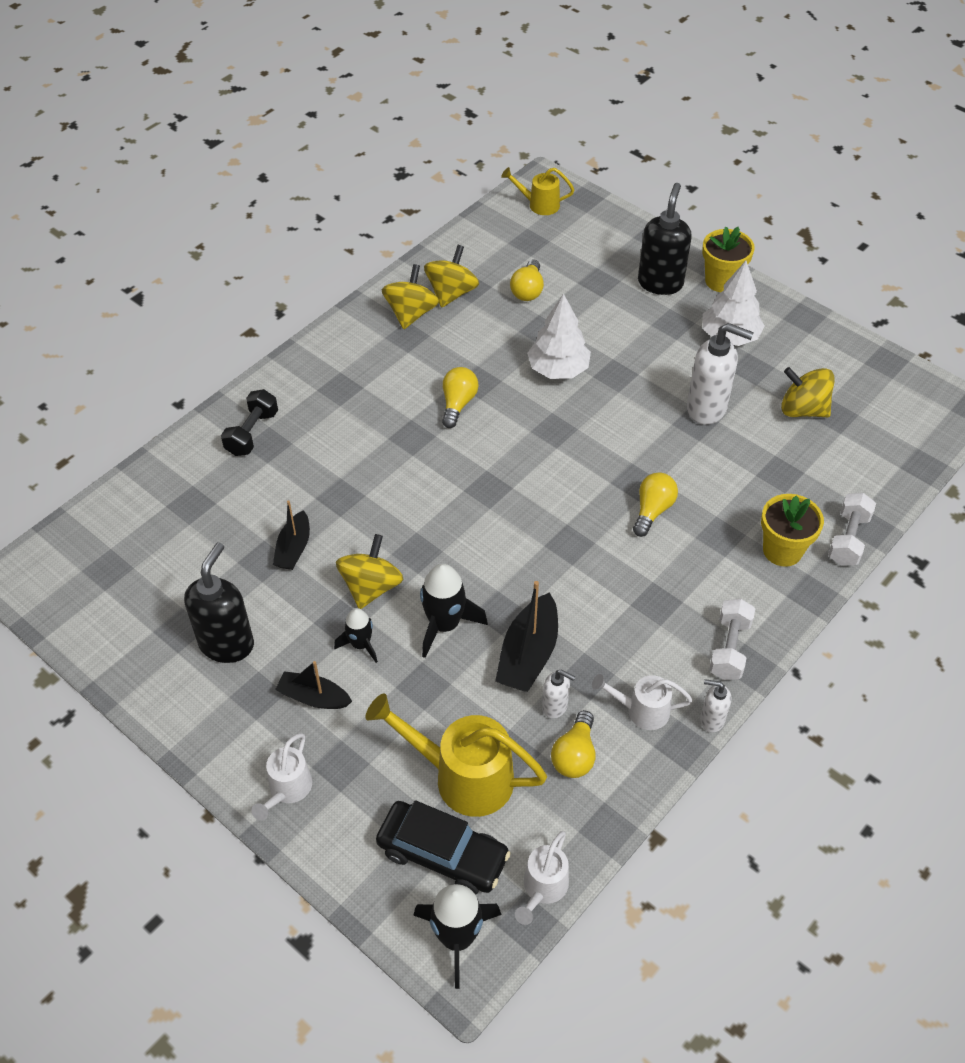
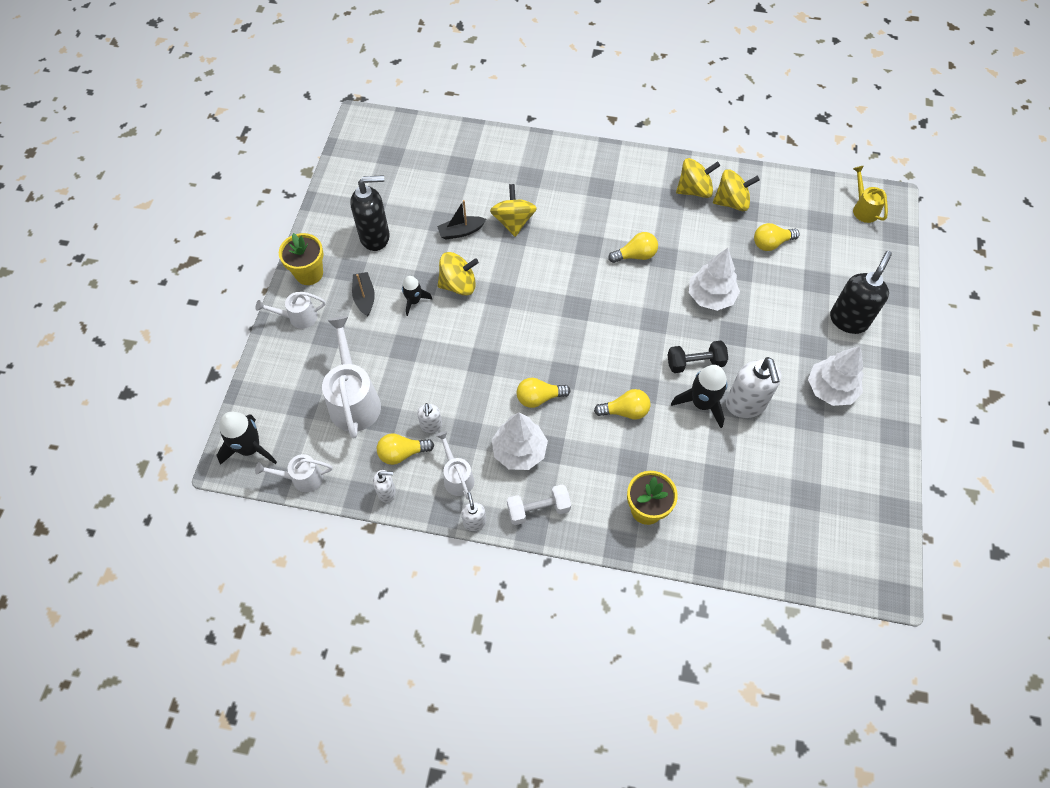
camera: 60 degrees right, 10 degrees up
(252, 433) = (532, 164): black dumbbell -> black dumbbell (695, 363)
(442, 854) = (298, 415): black car -> none
(444, 625) = (455, 336): black rocket -> black rocket (702, 403)
(462, 776) = (354, 399): yellow watering can -> white watering can
(528, 654) = (461, 392): black boat -> none
(585, 580) = (539, 398): none -> yellow light bulb
(620, 796) = (387, 492): none -> white soap dispenser
(644, 632) = (519, 451): none -> white tree
(660, 283) = (848, 320): black soap dispenser -> black soap dispenser turned 45 degrees counterclockwise
(721, 281) = (885, 359): yellow flower pot -> yellow flower pot (309, 273)
(803, 409) = (794, 469): yellow spinning top -> yellow spinning top (513, 222)
(848, 539) = (687, 550): white dumbbell -> none

